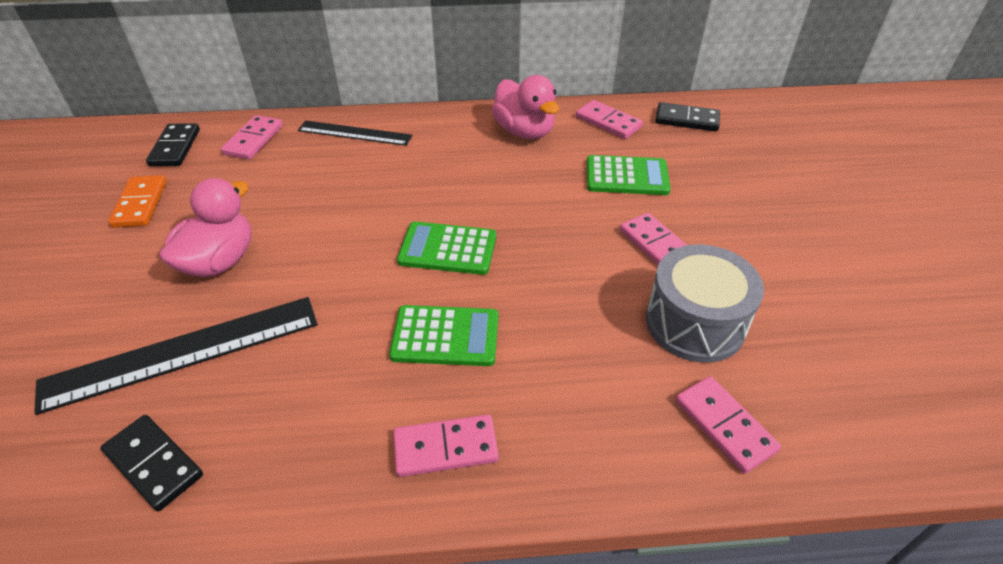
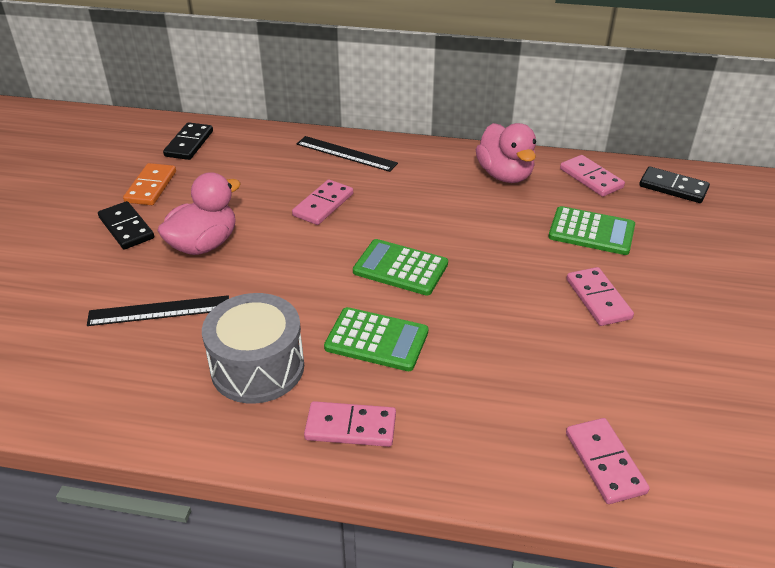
camera: 15 degrees right, 5 degrees down
(153, 464) = (119, 389): black domino -> black domino (126, 228)
(183, 352) = (159, 311): black ruler -> black ruler, size x0.62
(253, 140) = (256, 147): pink domino -> pink domino (323, 205)
(695, 323) = (610, 372): grey drum -> grey drum (257, 367)

